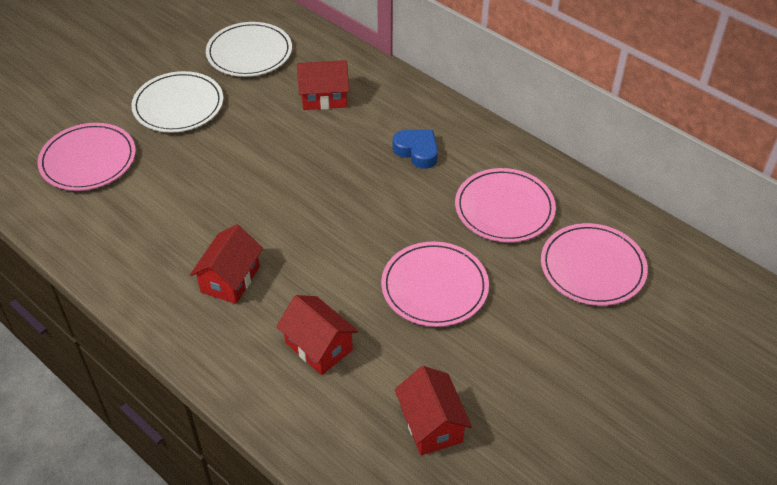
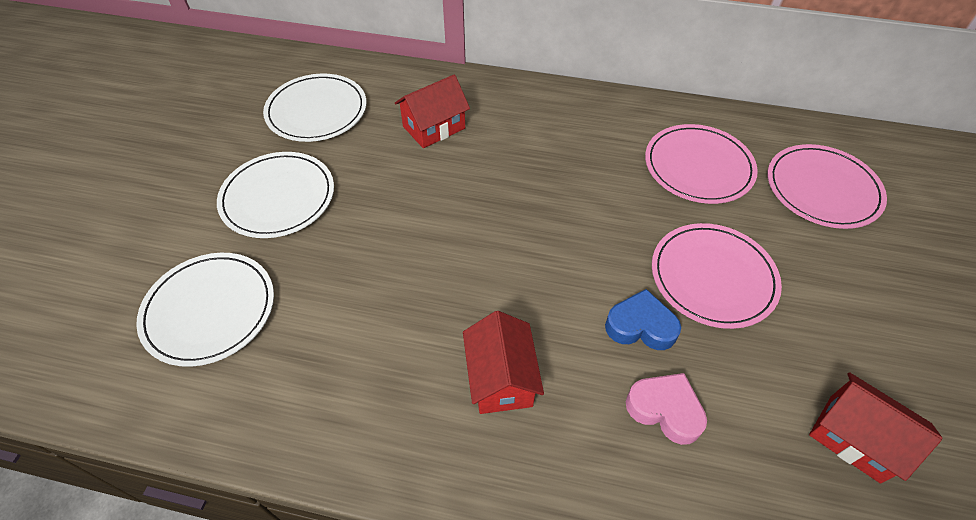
camera: 30 degrees left, 5 degrees up
(88, 160) = (209, 310): pink plate -> white plate
(318, 346) = (665, 410): red house -> pink heart
(417, 151) = (571, 145): blue heart -> blue heart (640, 326)

